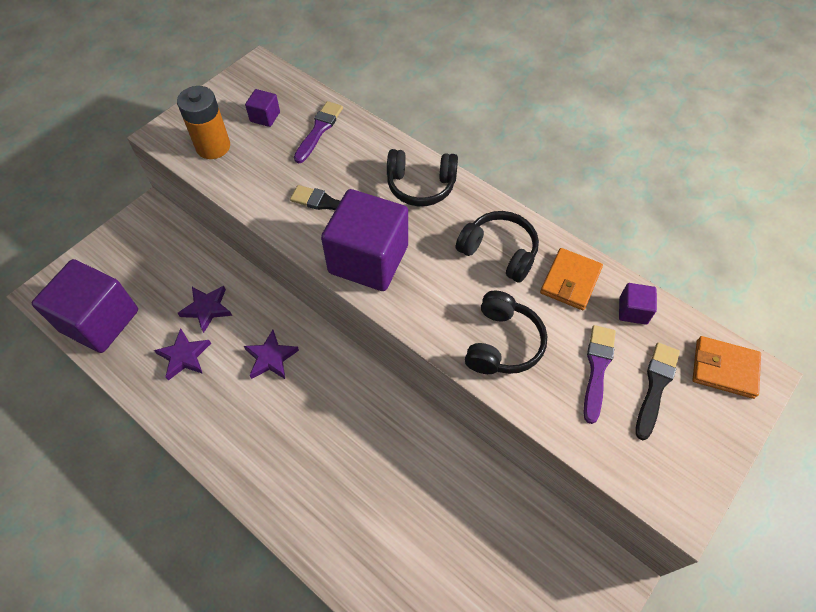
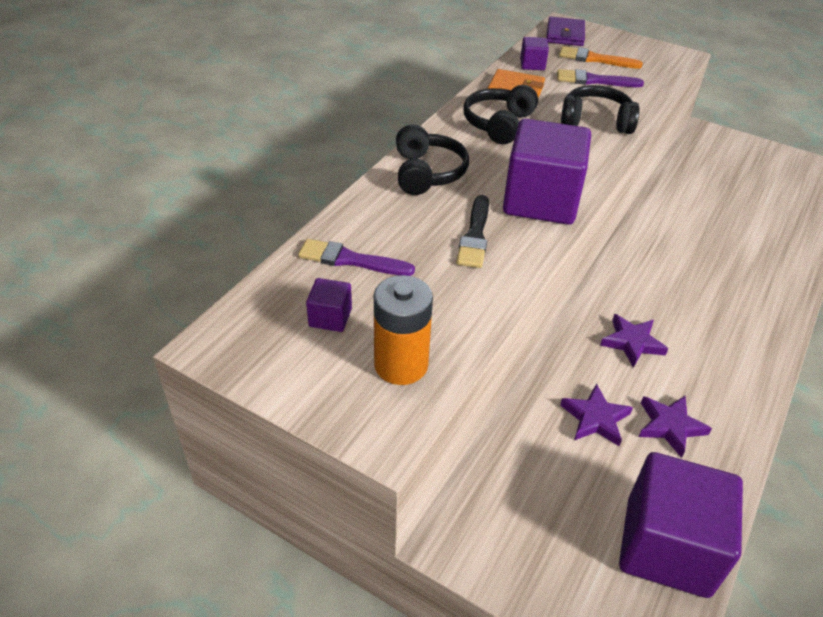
camera: 100 degrees left, 15 degrees down
(655, 386) = (595, 59): black brush -> orange brush
(724, 369) = (565, 35): orange wallet -> purple wallet

